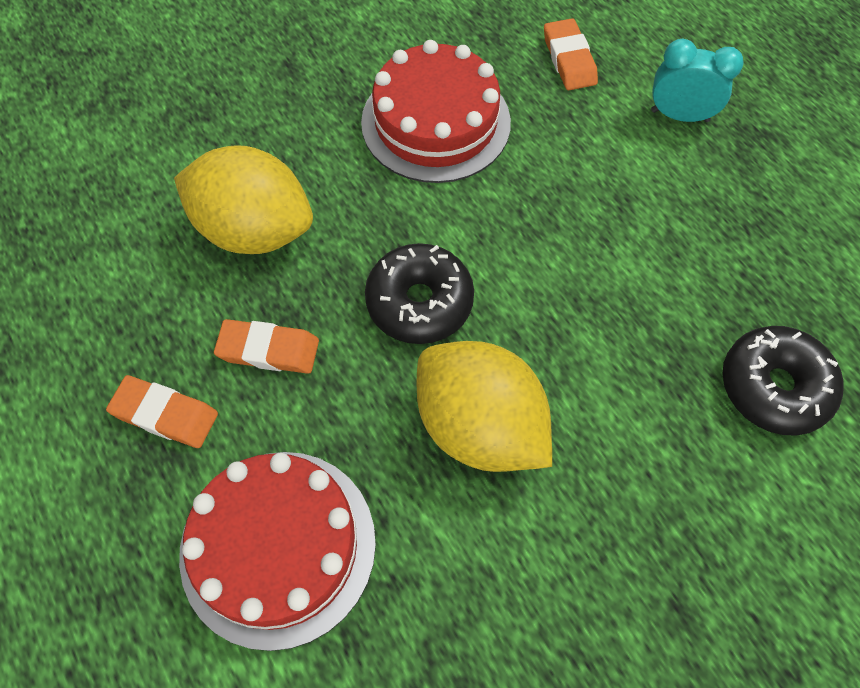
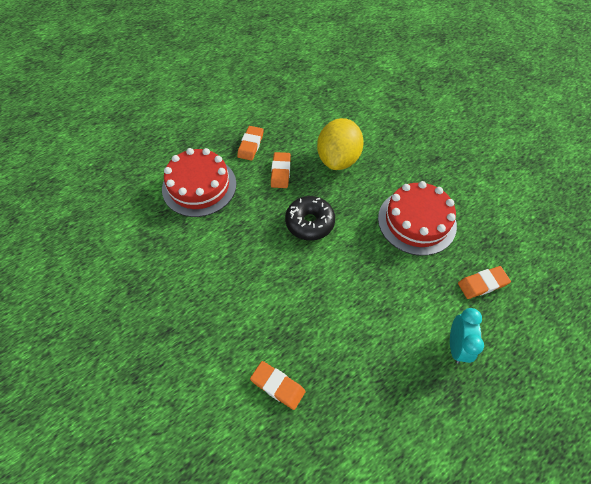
camera: 85 degrees right, 5 degrees down
(479, 426) = (250, 250): yellow lemon -> none
(774, 387) = (278, 386): black donut -> orange eraser

